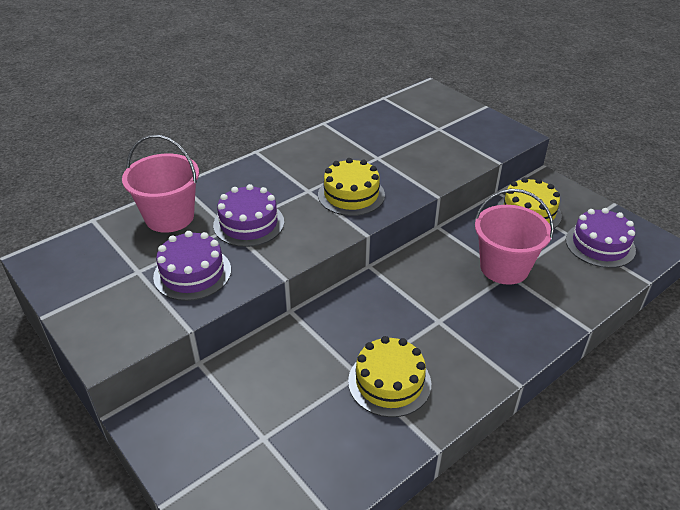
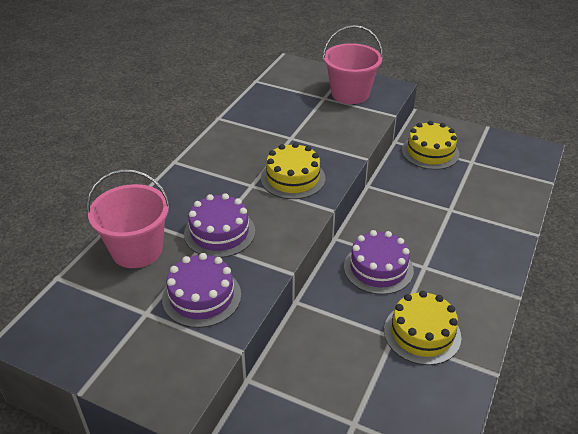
camera: 25 degrees left, 0 degrees up
(504, 267) = (443, 204): pink bucket -> pink bucket (350, 94)
(600, 245) = (499, 163): purple cake -> purple cake (378, 268)

